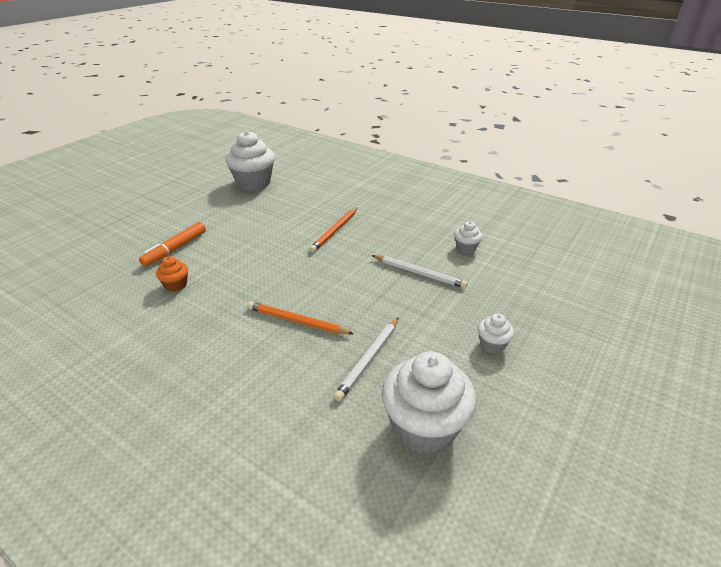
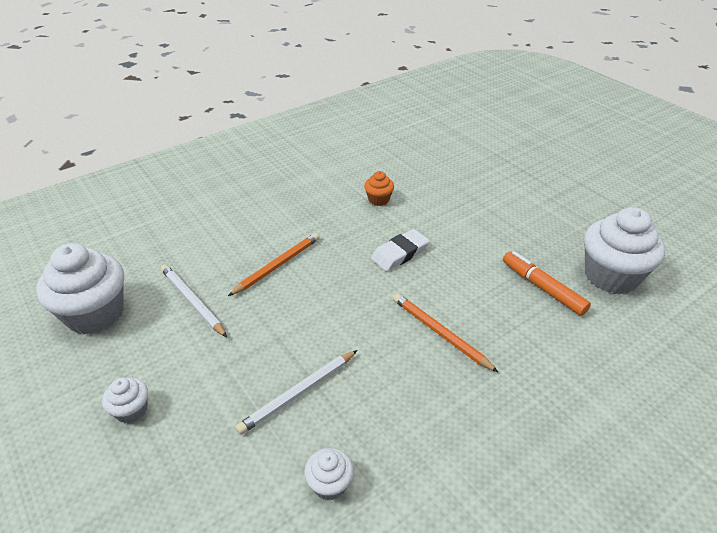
camera: 110 degrees right, 5 degrees up
(175, 249) = (445, 201): orange marker -> orange marker (542, 288)
(257, 259) = (400, 254): none -> white eraser

